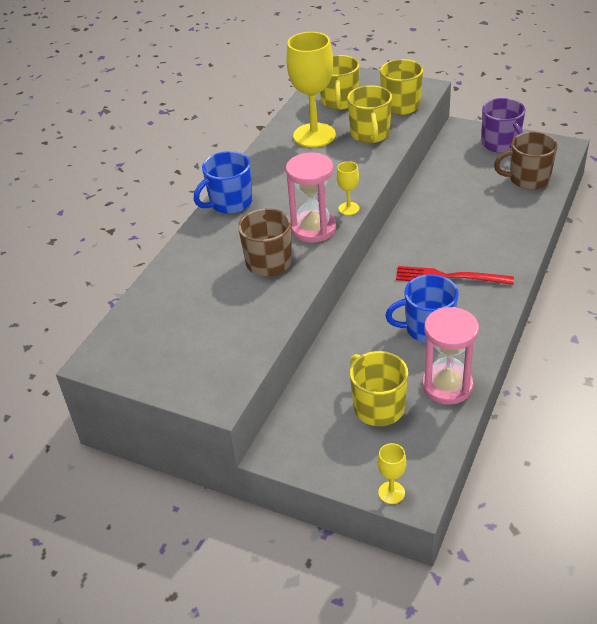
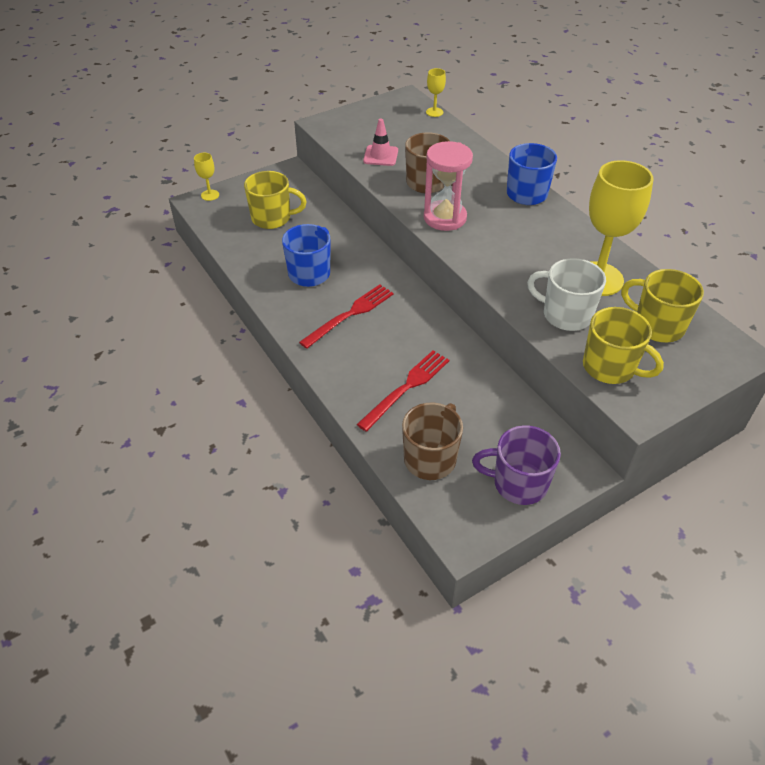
camera: 120 degrees right, 5 degrees up
(247, 315) = (380, 156): none -> pink traffic cone
(349, 208) = (452, 246): yellow goblet -> yellow goblet (434, 112)
(370, 134) = (565, 315): yellow mug -> white mug
(447, 386) = (251, 254): pink hourglass -> none
(485, 214) = (406, 387): none -> red fork

